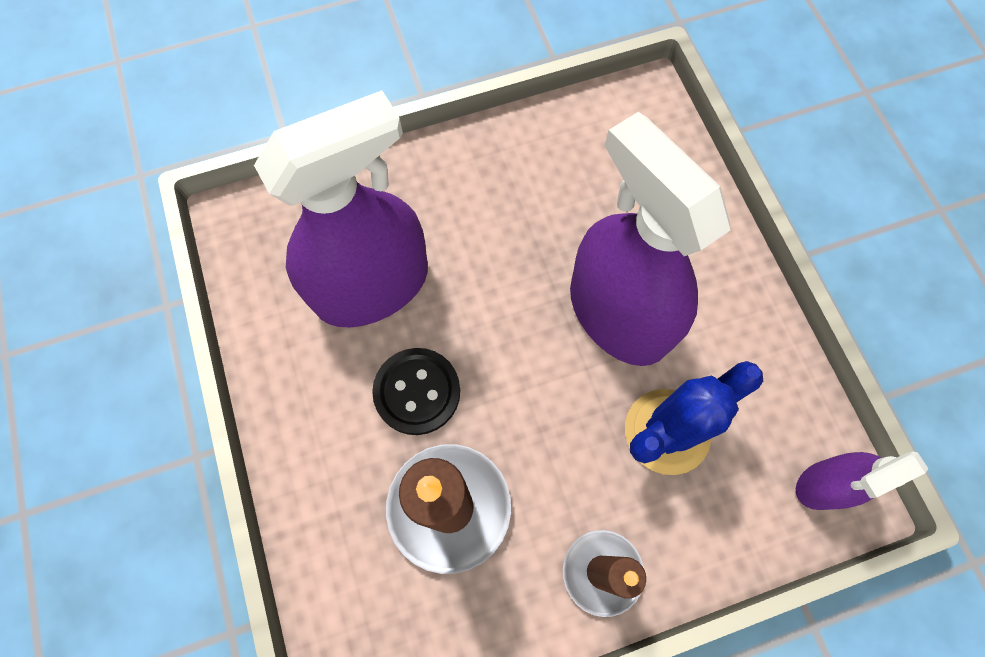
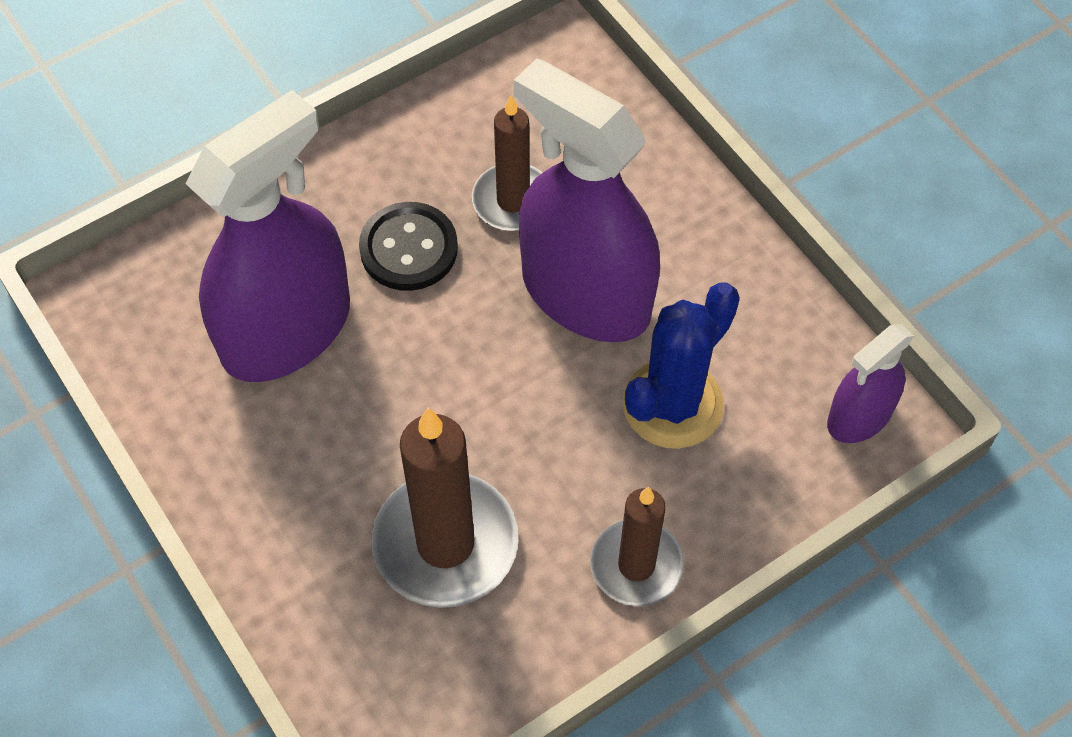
camera: 15 degrees left, 10 degrees down
(417, 392) = (373, 432): black button -> black button (409, 249)
(578, 218) = (513, 201): none -> brown candle

